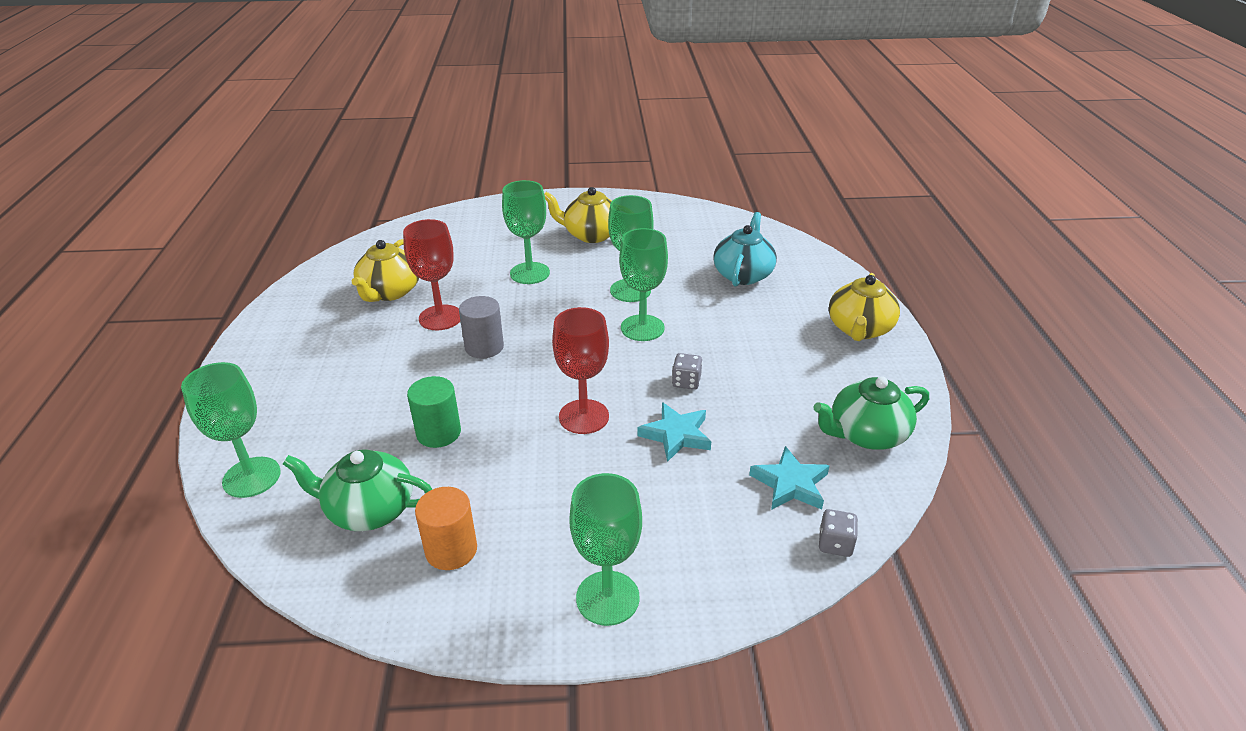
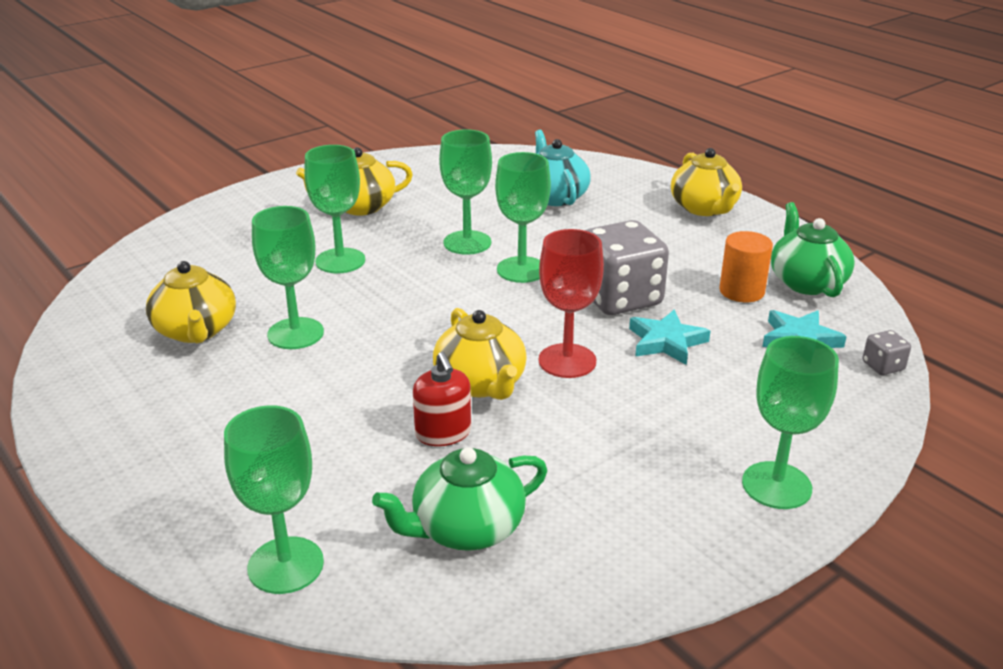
camera: 35 degrees left, 5 degrees down
(438, 433) = (443, 433): green cylinder -> red soap dispenser
(440, 317) = (295, 333): red goblet -> green goblet
(451, 550) = (595, 519): orange cylinder -> orange cylinder (741, 291)
(484, 347) = (384, 342): grey cylinder -> none
(505, 407) = (481, 384): none -> yellow teapot
(686, 382) = (619, 298): grey dice -> grey dice, size x2.35
(866, 434) = (806, 282): green teapot -> green teapot turned 135 degrees clockwise

